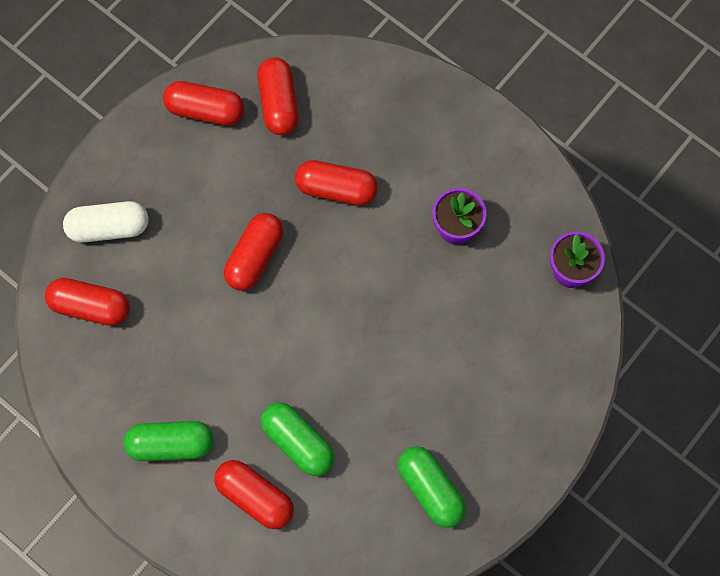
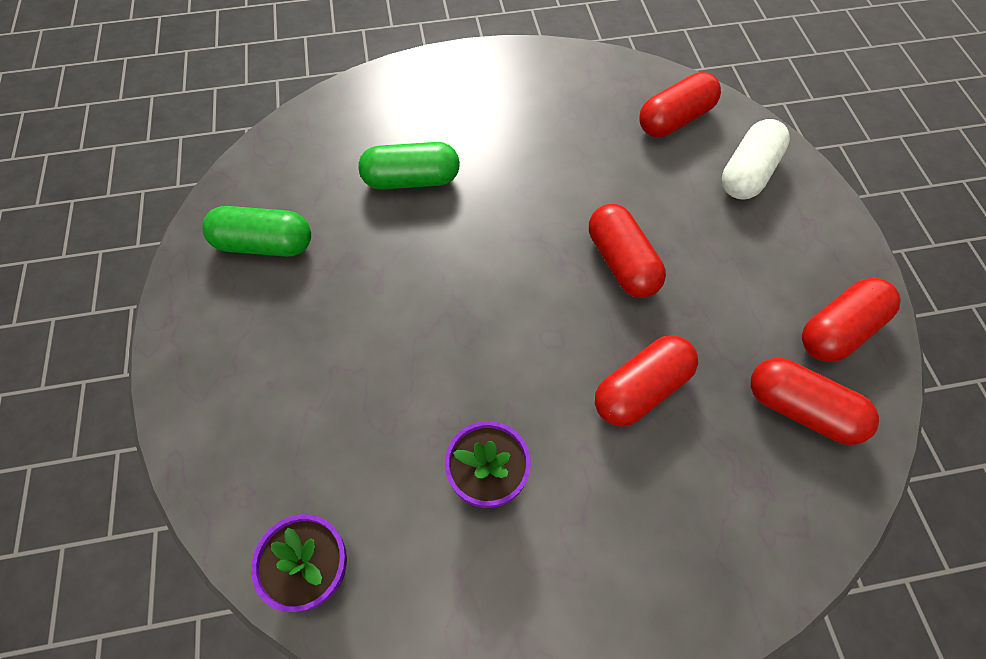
camera: 130 degrees right, 10 degrees down
(171, 444) = (500, 101): green capsule -> none
(255, 497) = (400, 125): red capsule -> none

